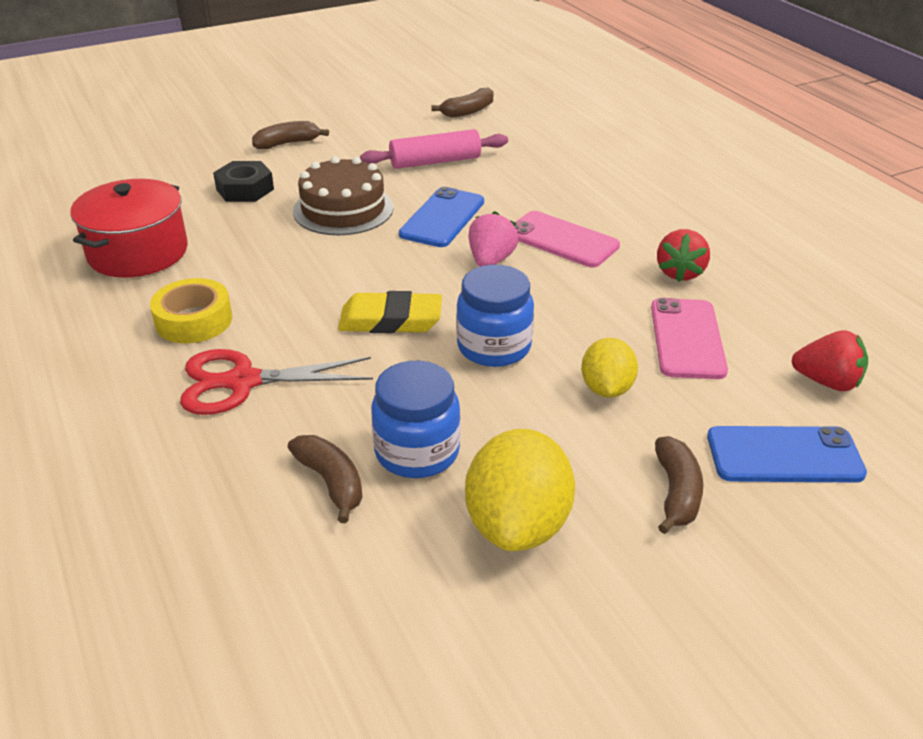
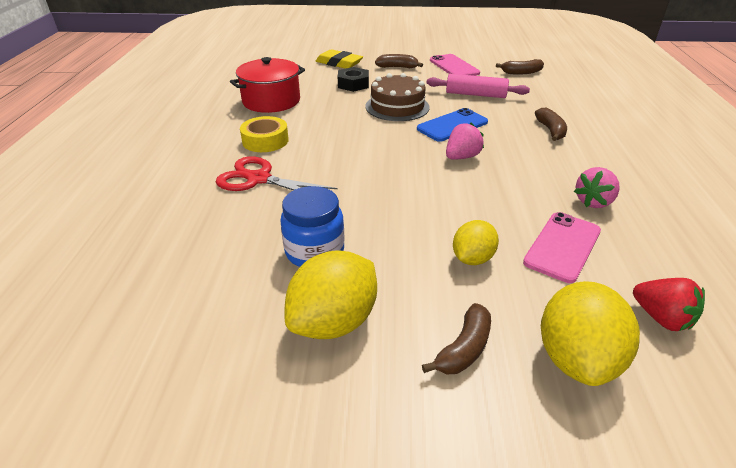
camera: 30 degrees right, 0 degrees up
(331, 482) = (251, 250): brown banana -> brown banana (550, 130)
(390, 320) = (369, 172): yellow eraser -> yellow eraser (339, 63)
(494, 347) = (418, 207): blue jar -> none
(561, 240) = (521, 158): pink phone -> pink phone (454, 67)
(680, 273) = (593, 202): red strawberry -> pink strawberry
(784, 455) = (576, 358): blue phone -> yellow lemon

